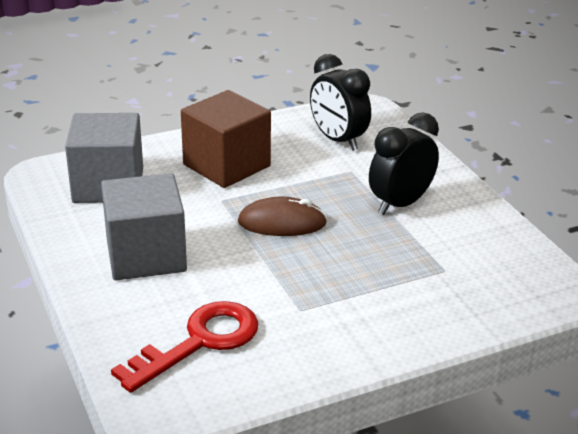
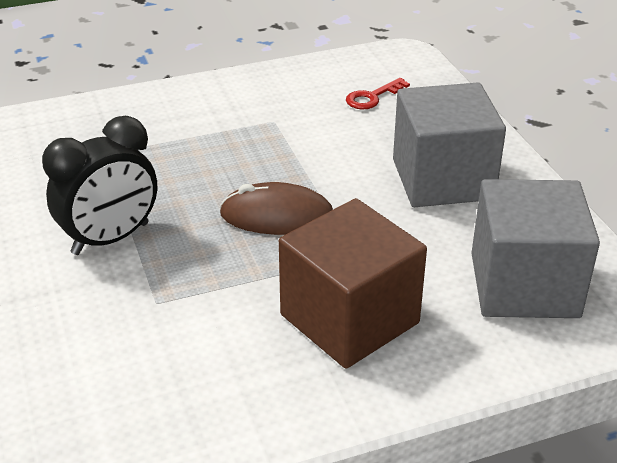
camera: 175 degrees left, 5 degrees up
(200, 342) = (372, 97): red key -> red key, size x0.49
(338, 140) = (153, 372): black clock -> none

